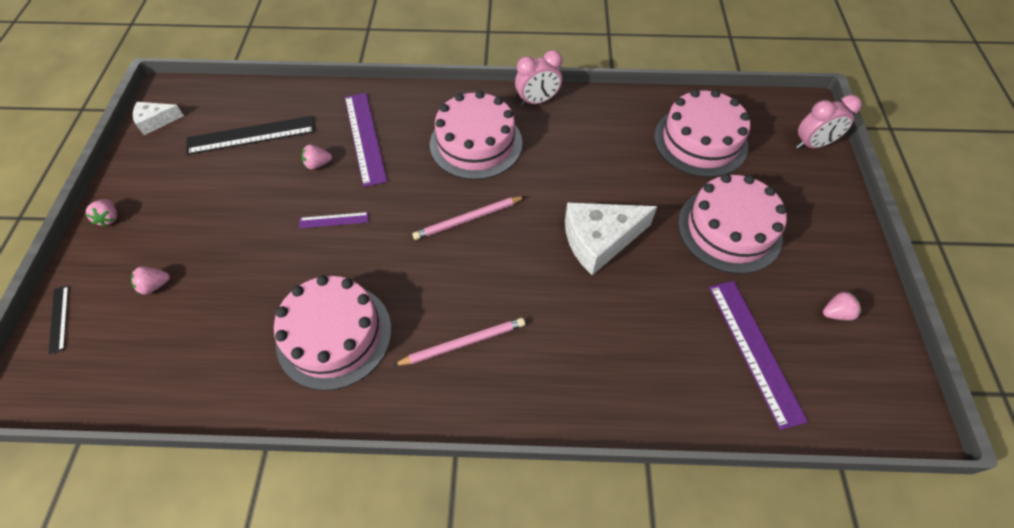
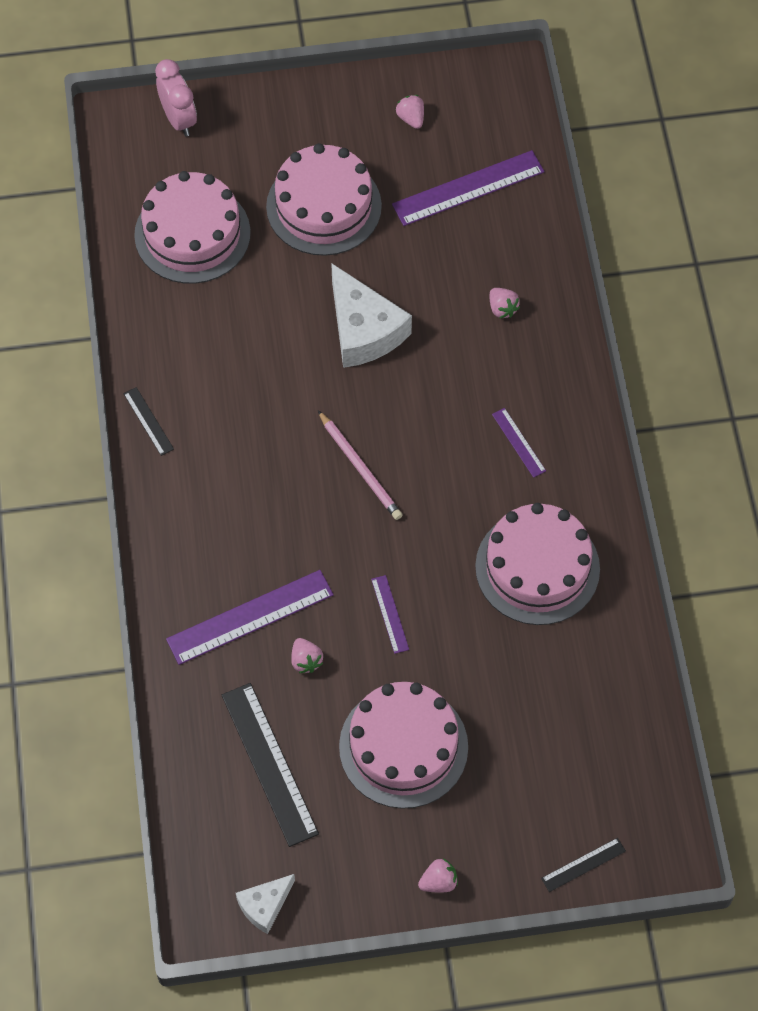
camera: 100 degrees left, 5 degrees up
(155, 285) = (520, 779): pink strawberry -> pink strawberry (502, 308)
(156, 121) = (264, 905): white cheese -> white cheese turned 75 degrees clockwise
(463, 343) = (518, 442): pink pencil -> purple ruler
(476, 143) = (237, 481): pink cake -> pink cake (403, 747)
(537, 101) = (148, 421): pink clock -> black ruler

